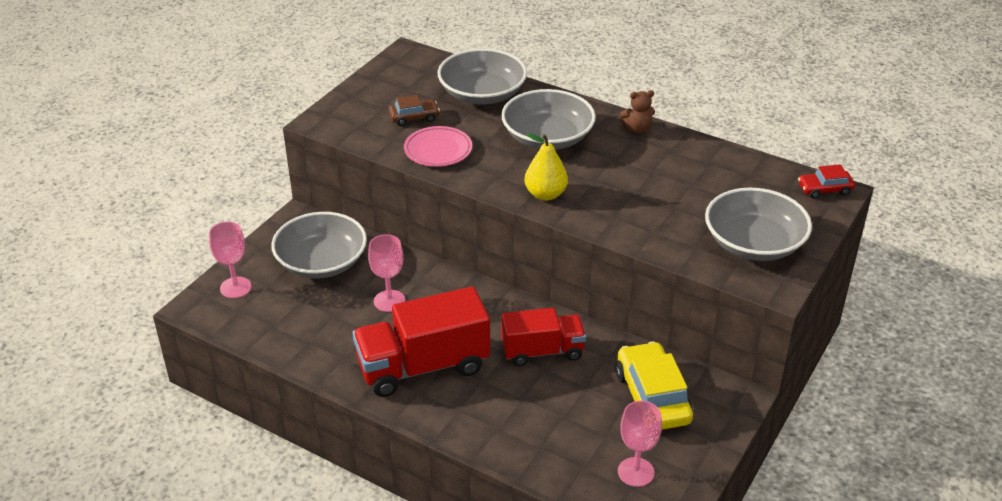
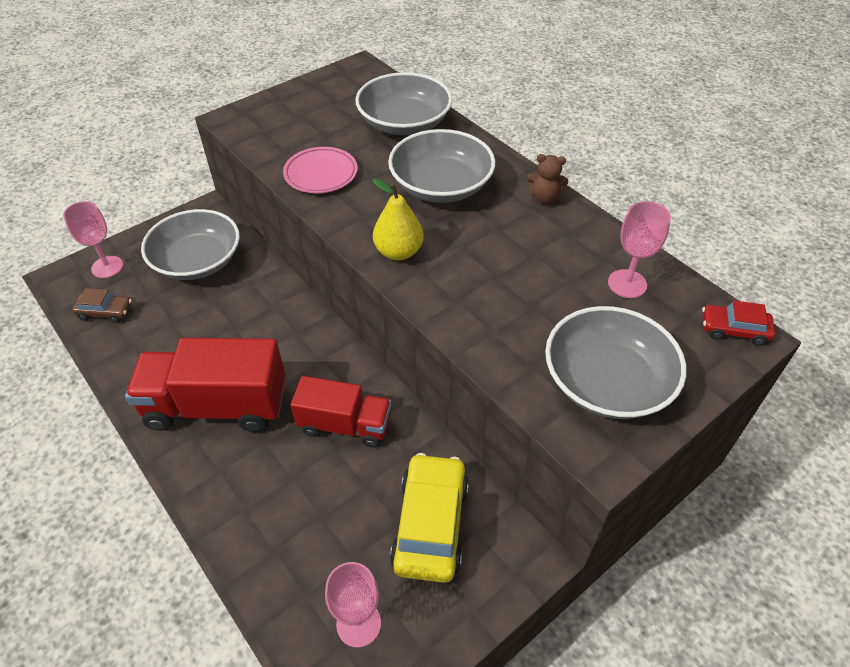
camera: 20 degrees right, 10 degrees up
(389, 301) = (231, 320): pink goblet -> pink goblet (627, 284)
(414, 117) = (321, 134): brown car -> brown car (105, 312)

